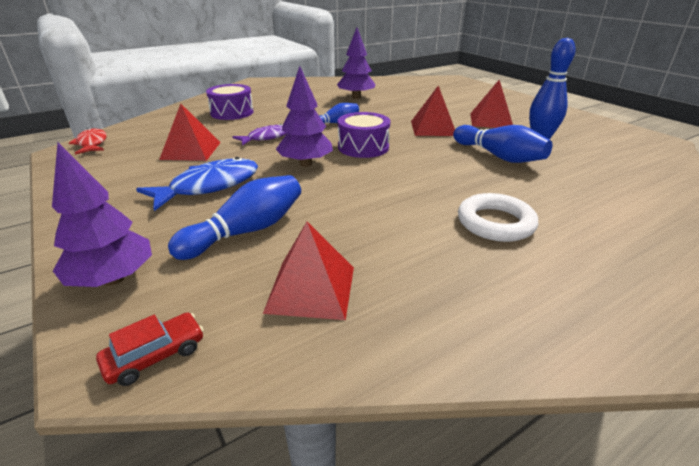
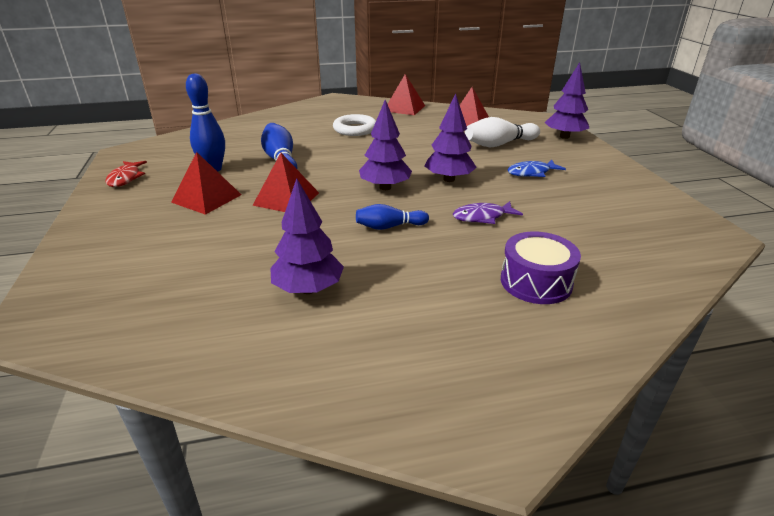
camera: 160 degrees left, 0 degrees up
(92, 144) = (700, 243): red fish -> red fish (126, 178)
(155, 356) = (530, 117): red car -> none
(191, 150) = (566, 212): red pyramid -> red pyramid (404, 108)
(209, 186) = (531, 173): blue fish -> blue fish, size x0.63
(246, 231) = (499, 144): blue bowling pin -> white bowling pin
(363, 147) = (385, 187): purple drum -> purple tree

